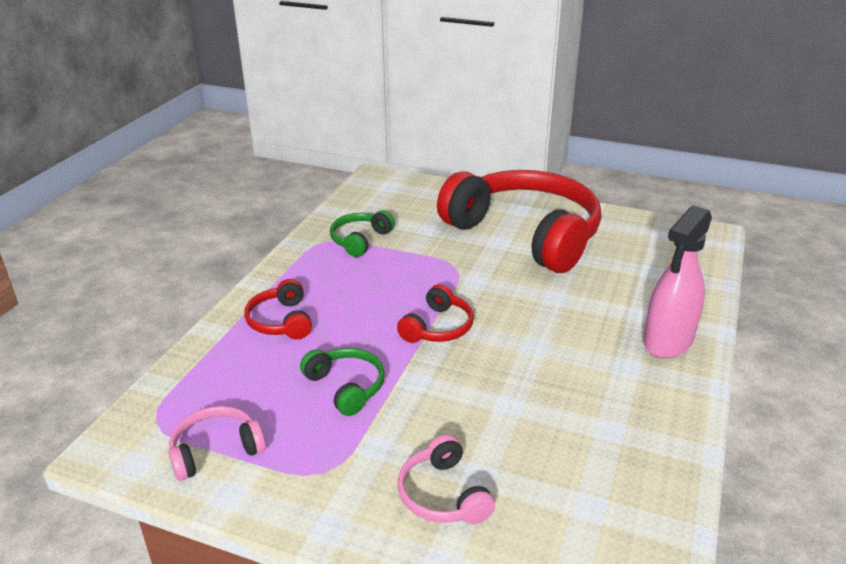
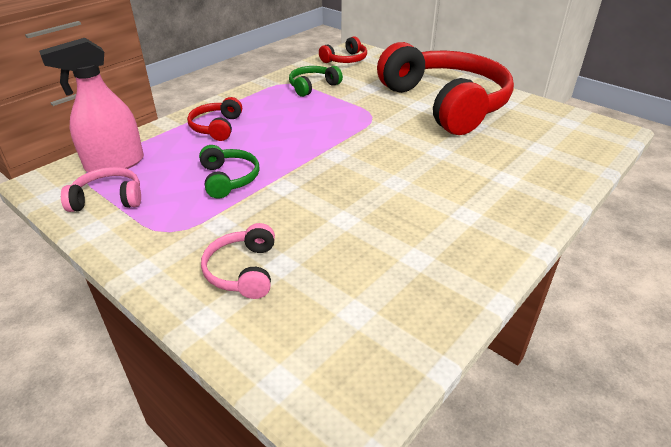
camera: 20 degrees right, 5 degrees up
(438, 327) = (327, 154): red headphones -> red headphones (345, 60)
(668, 341) = (518, 203): pink spray bottle -> pink spray bottle (114, 164)

